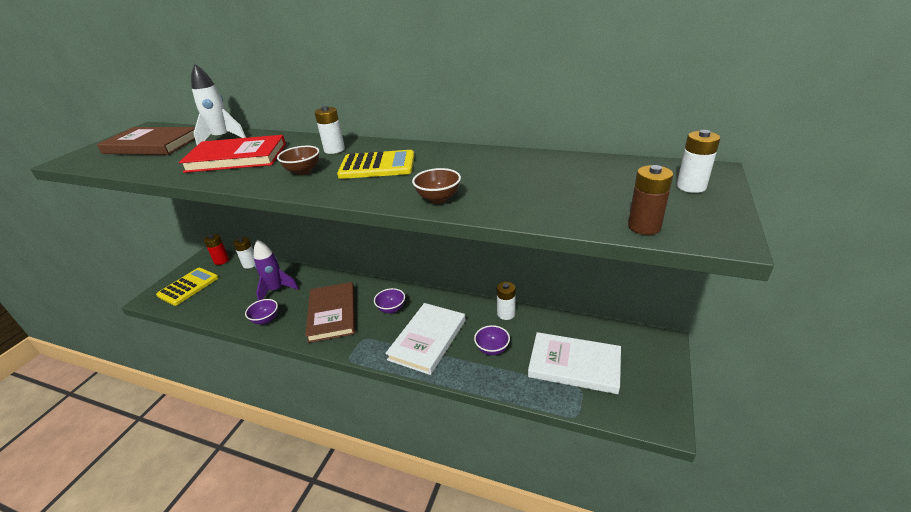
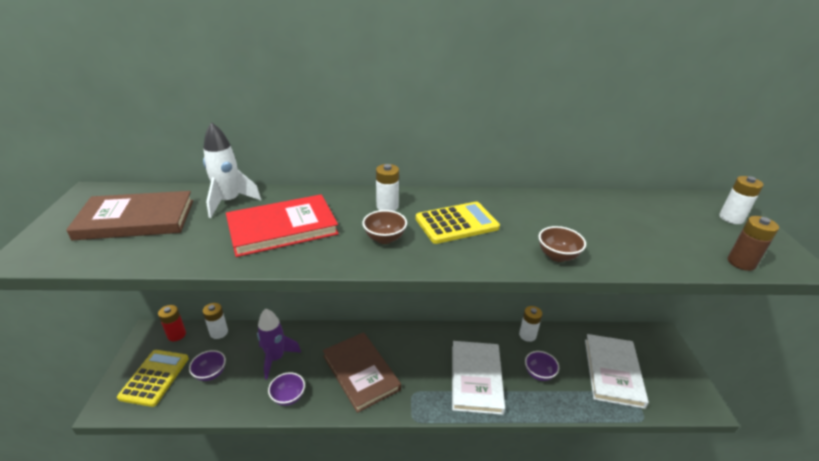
camera: 25 degrees left, 0 degrees up
(391, 309) = (419, 353): purple bowl -> purple bowl (210, 373)
(574, 365) = (612, 372): white book -> white book turned 75 degrees counterclockwise

